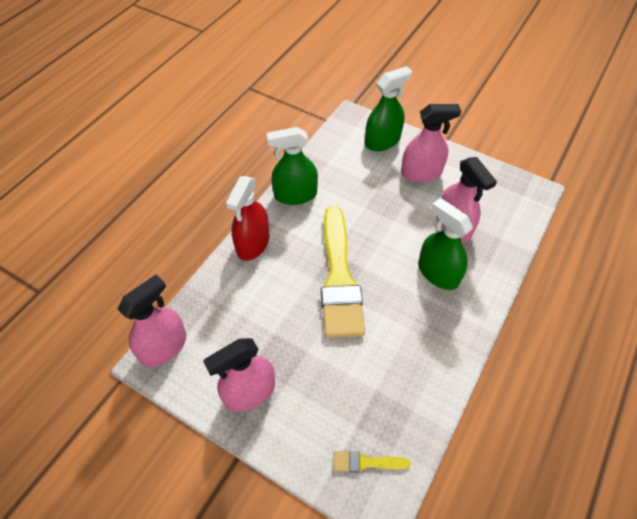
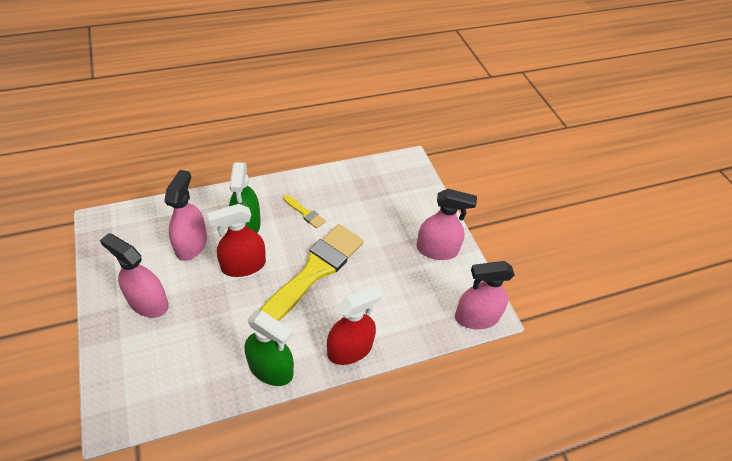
camera: 145 degrees left, 5 degrees down
(366, 462) = (400, 178): yellow brush -> yellow brush (305, 213)
(382, 141) = (129, 362): green spray bottle -> none
(396, 241) = (243, 265): none -> red spray bottle

